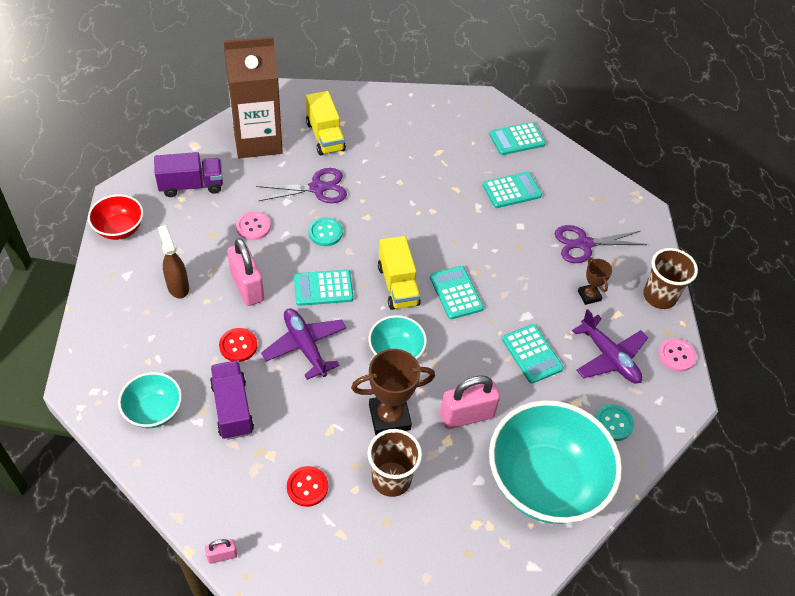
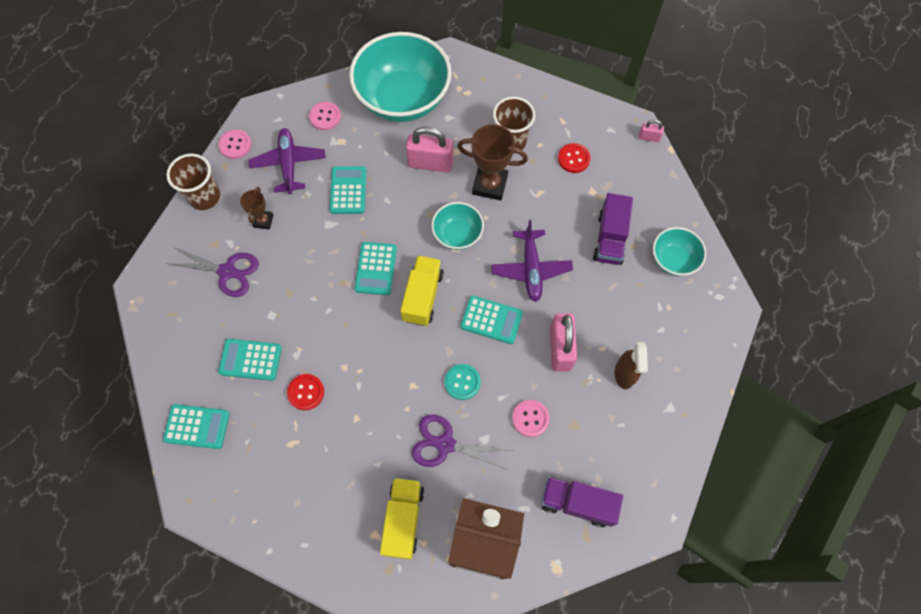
camera: 150 degrees left, 15 degrees up
(119, 229) = (666, 470): red bowl -> none
(238, 346) = (587, 292): red button -> red button (306, 392)
(613, 423) = (325, 117): turquoise button -> pink button

